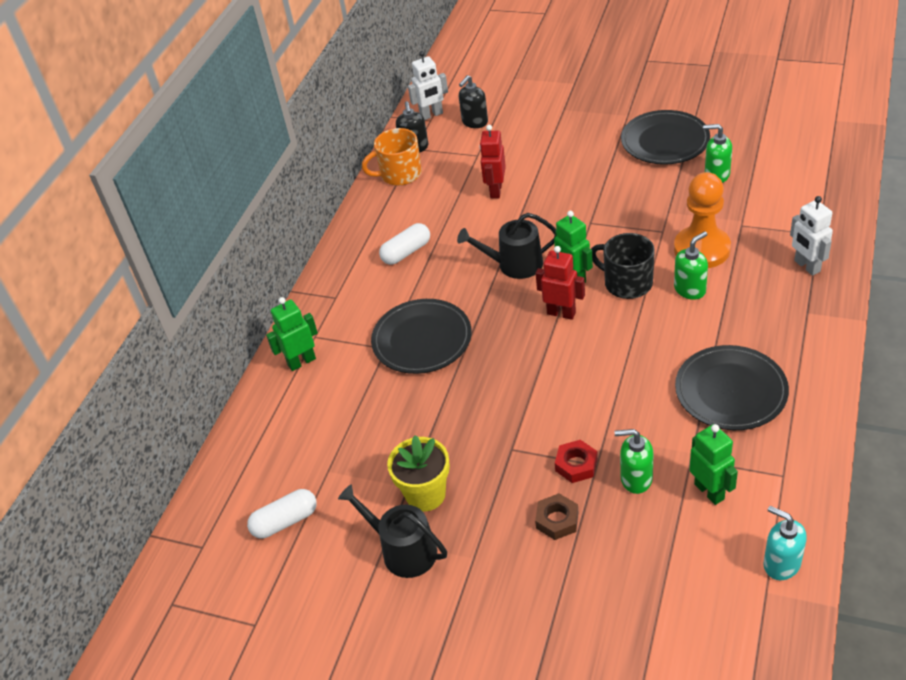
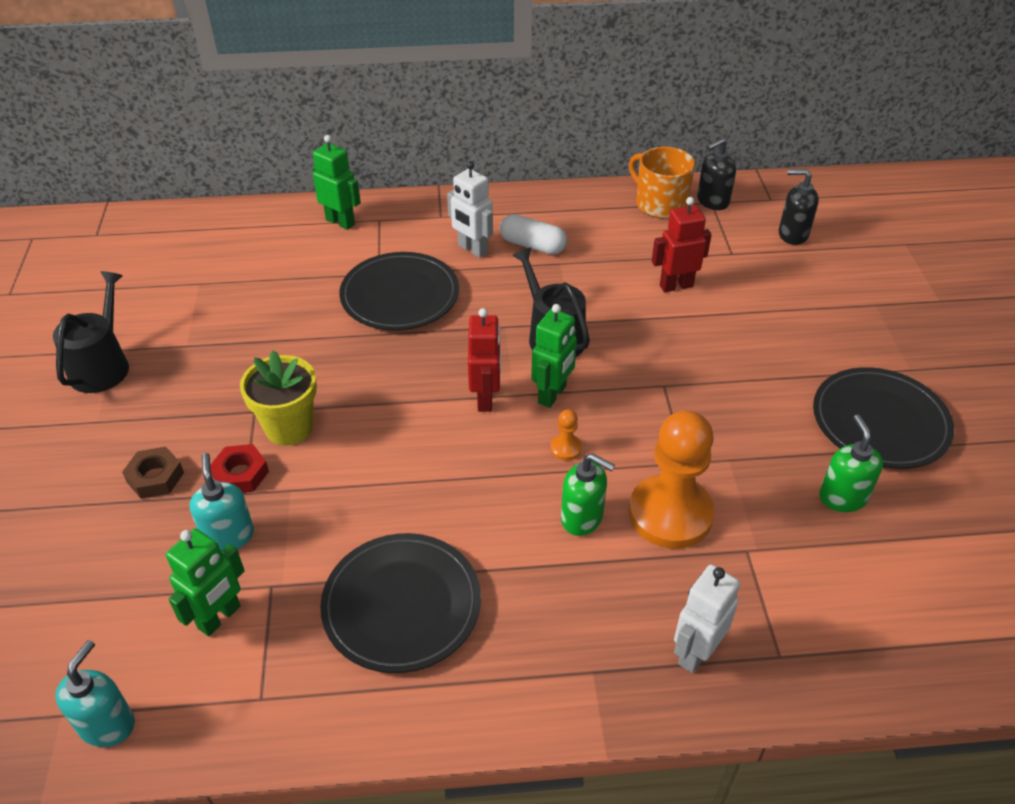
camera: 60 degrees right, 0 degrees up
(285, 521) = (131, 275): white capsule -> none
(425, 494) = (178, 361): yellow flower pot -> yellow flower pot (289, 427)
(431, 115) = (781, 197): white robot -> white robot (472, 249)
(626, 283) = (566, 448): black mug -> orange pawn
(636, 478) = (228, 536): green soap dispenser -> turquoise soap dispenser

